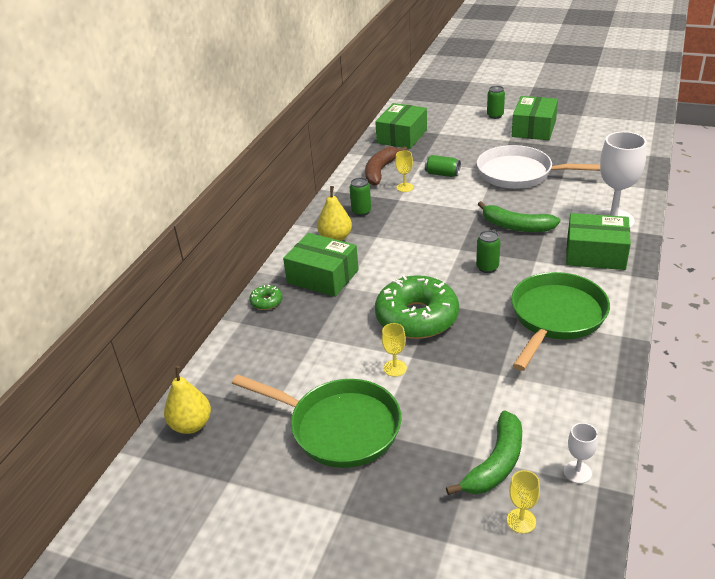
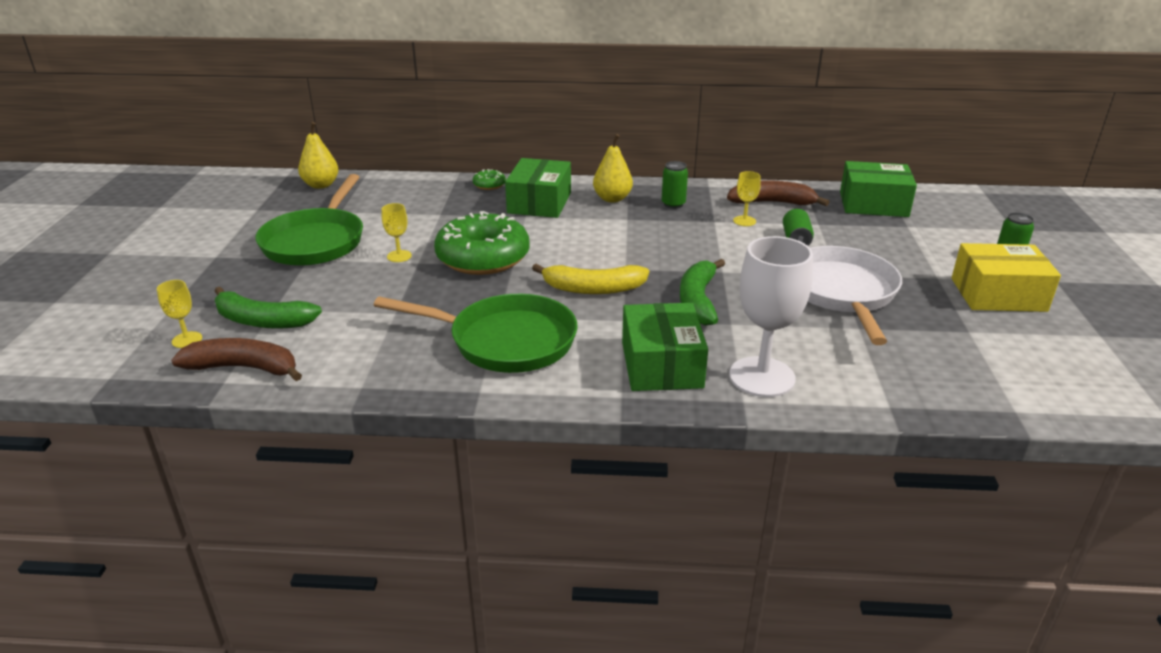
camera: 70 degrees right, 5 degrees down
(487, 267) = (593, 289): green can -> yellow banana
(533, 129) = (998, 294): green box -> yellow box
(577, 472) = (244, 368): white goblet -> brown banana

